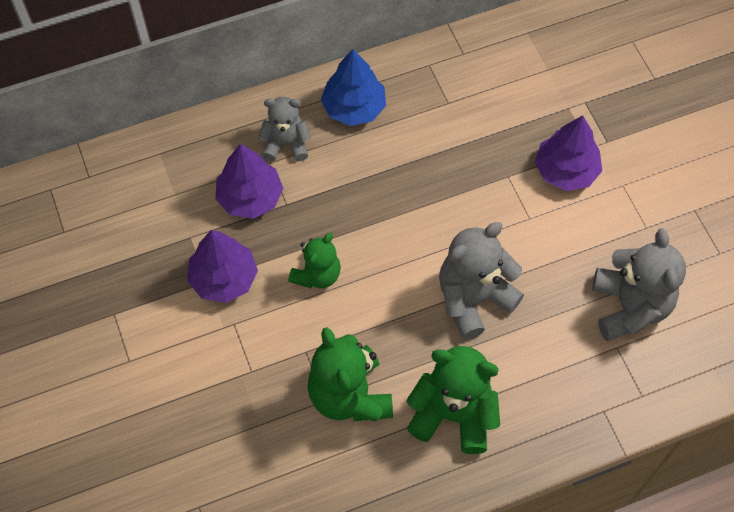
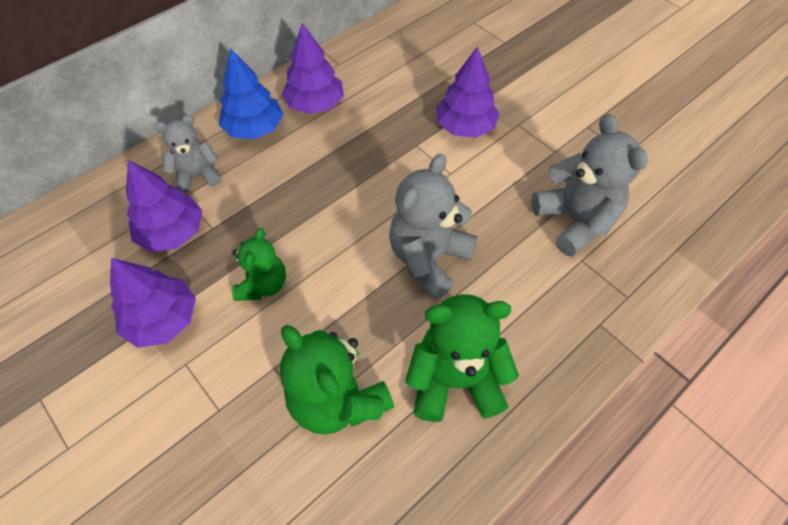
camera: 20 degrees left, 5 degrees down
(422, 97) = (315, 104): none -> purple tree

